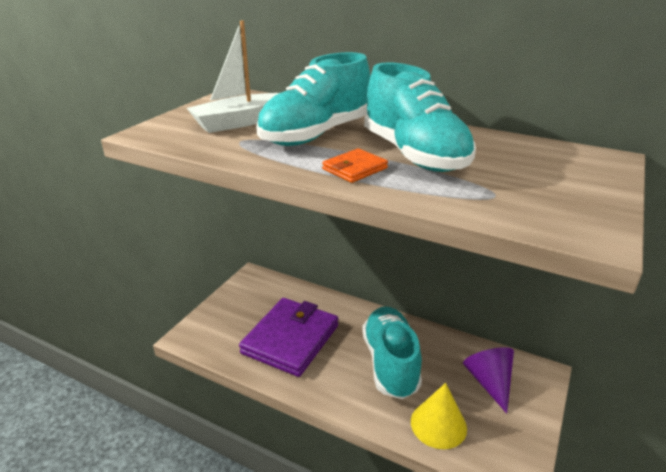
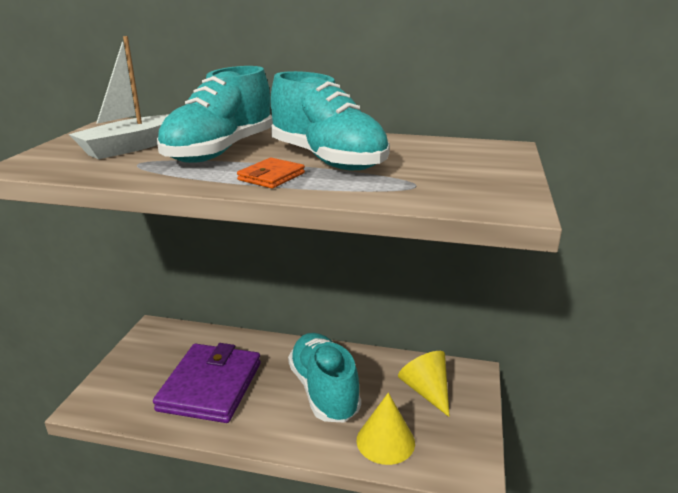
camera: 15 degrees left, 5 degrees down
(489, 382) = (426, 391): purple cone -> yellow cone

